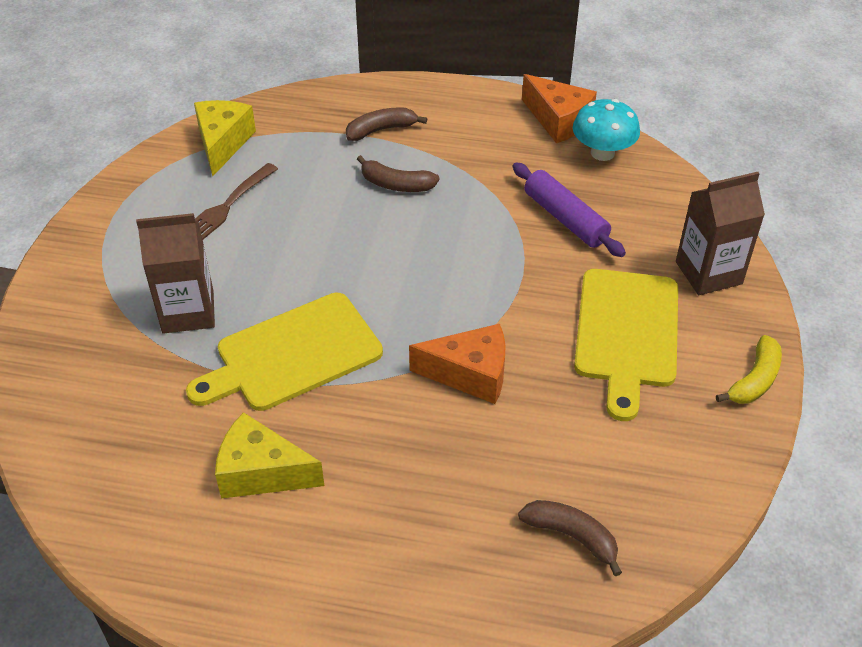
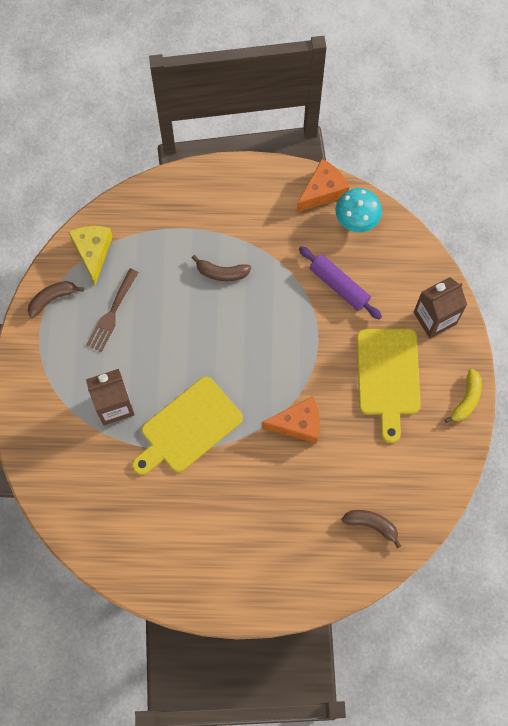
camera: 10 degrees left, 25 degrees up
(261, 472) = (191, 514): yellow cheese -> none
(381, 130) = (200, 221): brown banana -> brown banana (52, 299)
(558, 120) = (322, 191): orange cheese -> orange cheese turned 75 degrees counterclockwise

